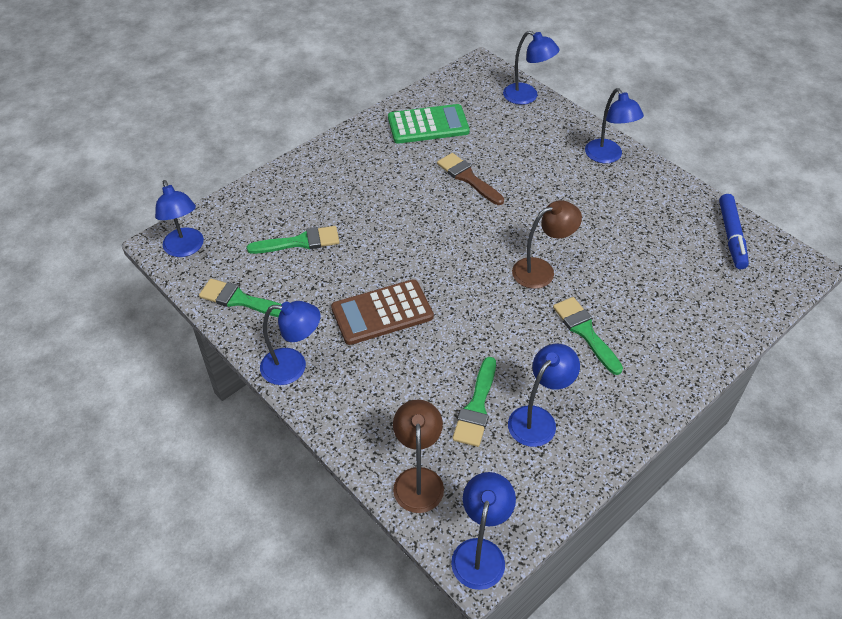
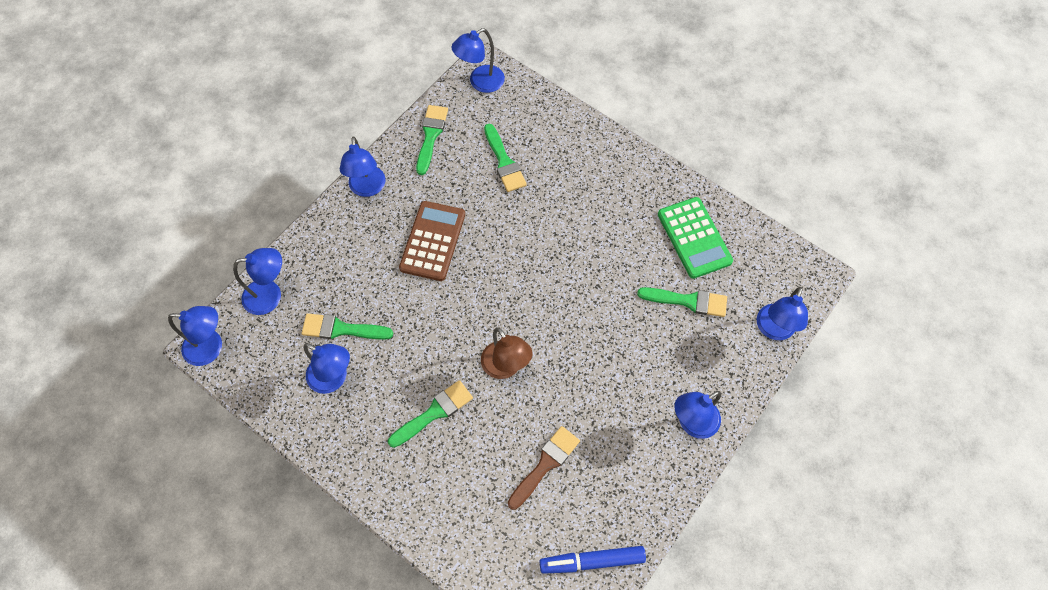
camera: 80 degrees right, 15 degrees up
(382, 312) = (433, 241): brown calculator -> brown calculator turned 45 degrees clockwise
(418, 479) = (270, 295): brown lamp -> blue lamp
(468, 178) = (621, 286): brown brush -> brown brush (545, 464)
(491, 139) = (688, 301): none -> green brush

